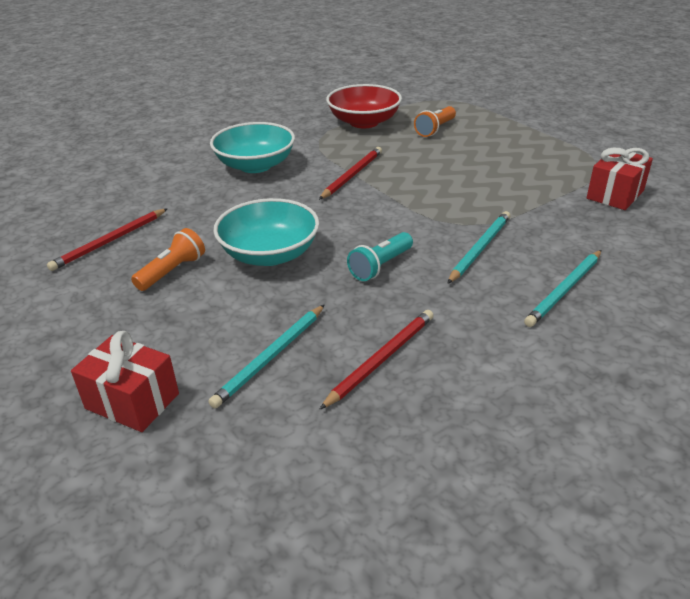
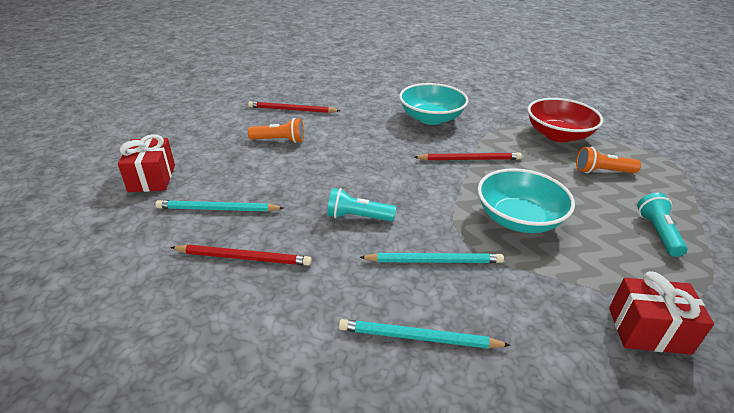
camera: 55 degrees right, 0 degrees up
(269, 254) = (329, 165): turquoise bowl -> turquoise bowl (518, 219)
(525, 145) = (657, 233): none -> turquoise flashlight

